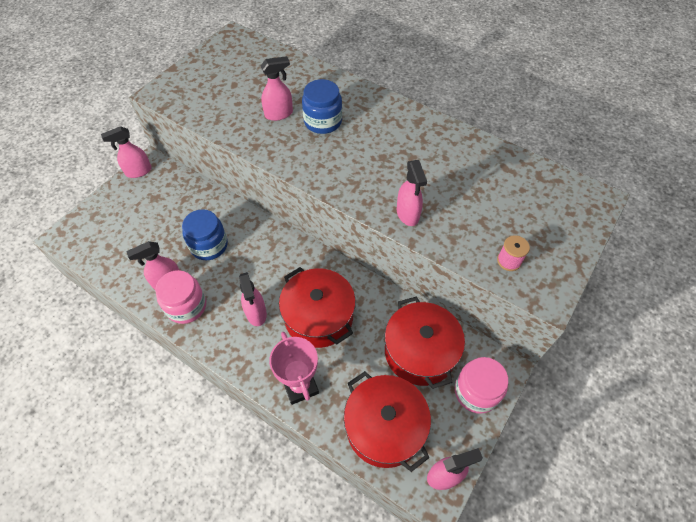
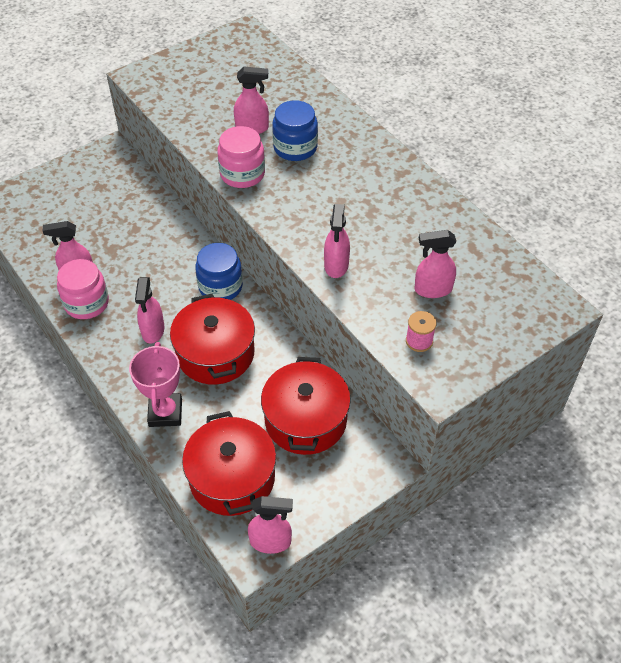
camera: 20 degrees right, 5 degrees down
(138, 171) = (94, 155): pink spray bottle -> pink spray bottle (432, 289)
(209, 245) = (134, 250): blue jar -> blue jar (220, 286)
(476, 392) = (346, 477): pink jar -> pink jar (242, 174)

